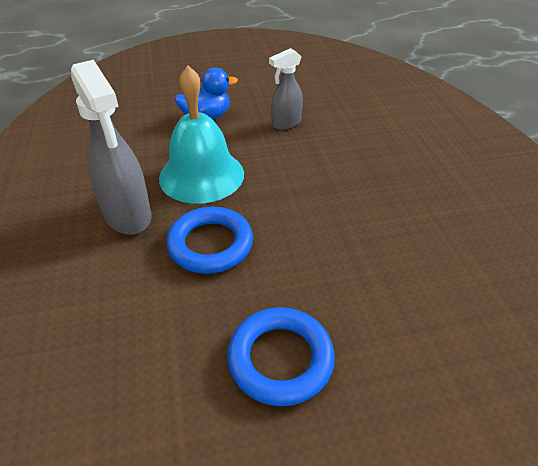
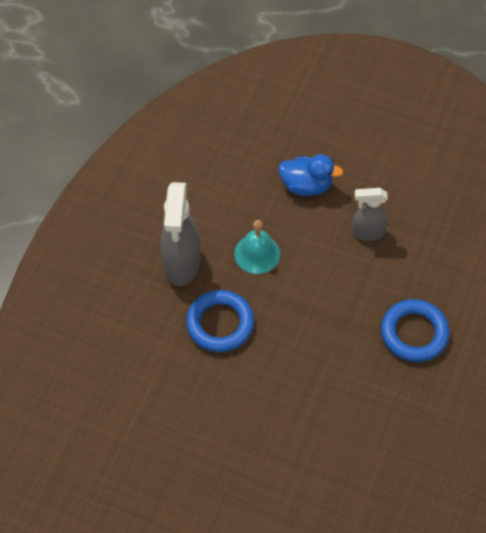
camera: 35 degrees right, 15 degrees up
(201, 175) = (257, 253): turquoise bell -> turquoise bell, size x0.61
(280, 359) = (204, 431): blue ring -> blue ring (414, 333)

